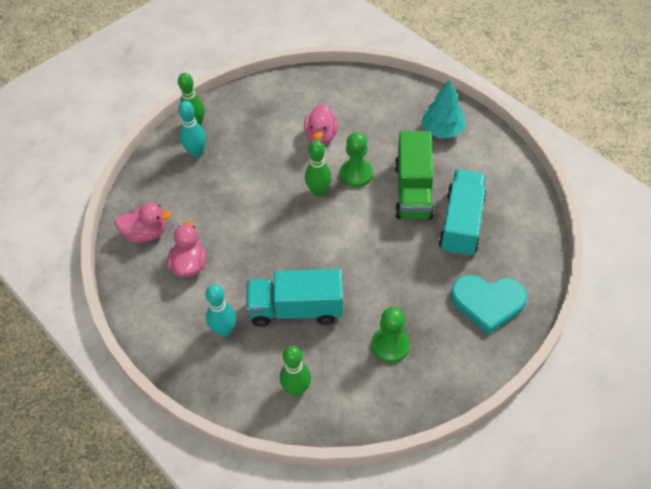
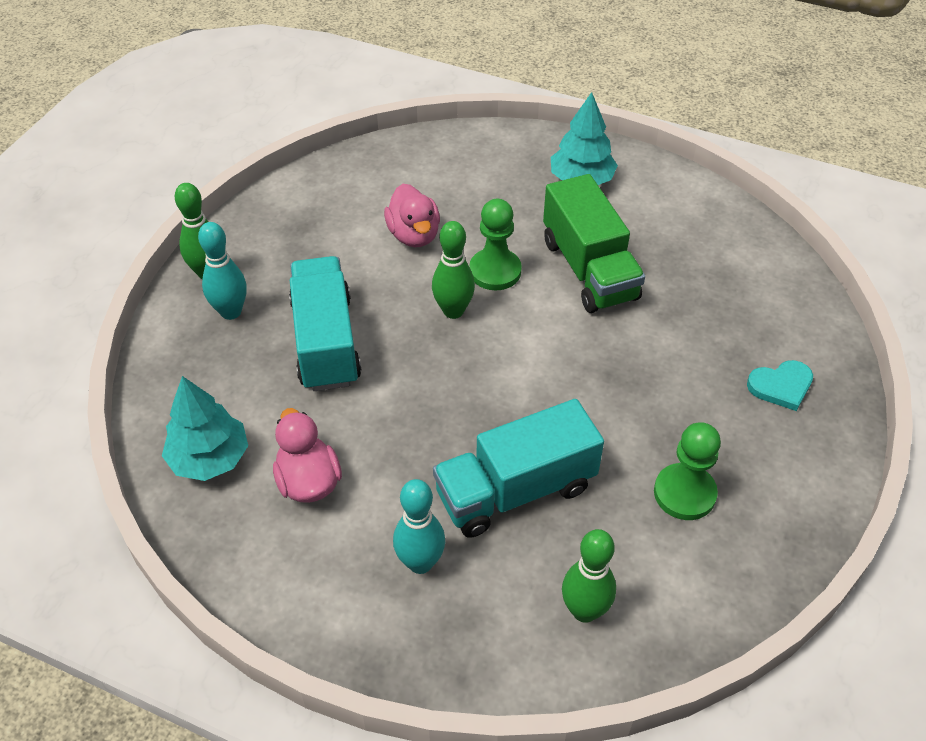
camera: 25 degrees left, 5 degrees down
(146, 233) = (209, 458): pink duck -> turquoise tree
(461, 223) = (681, 293): turquoise truck -> turquoise truck (325, 342)
(487, 302) = (781, 386): turquoise heart -> turquoise heart, size x0.58

